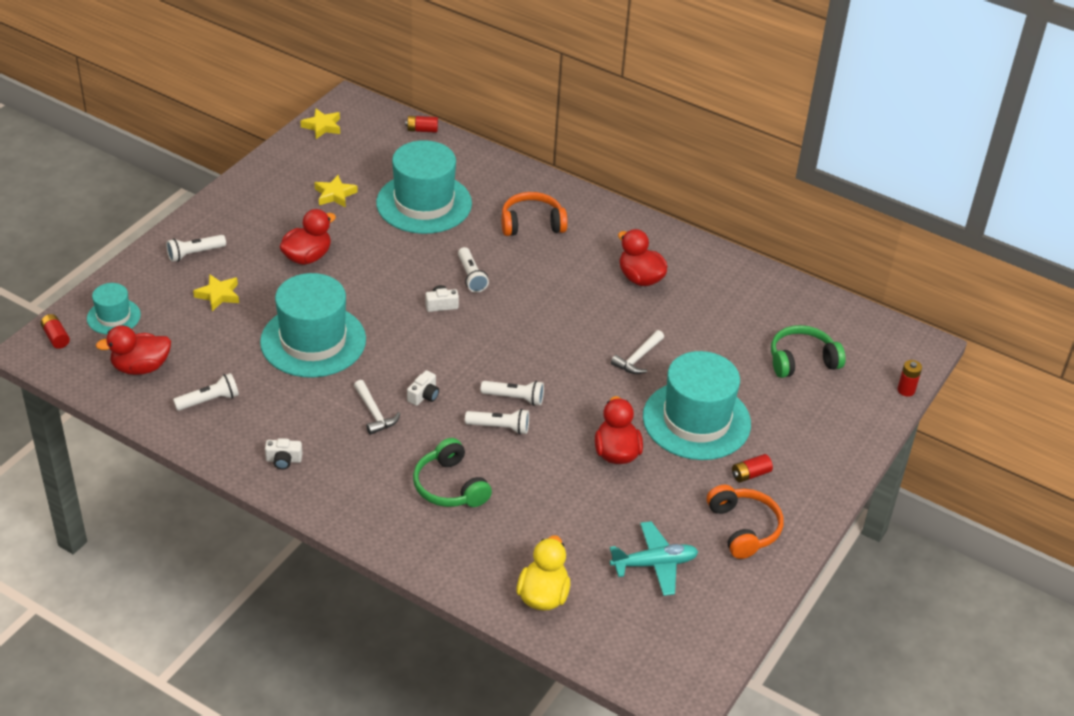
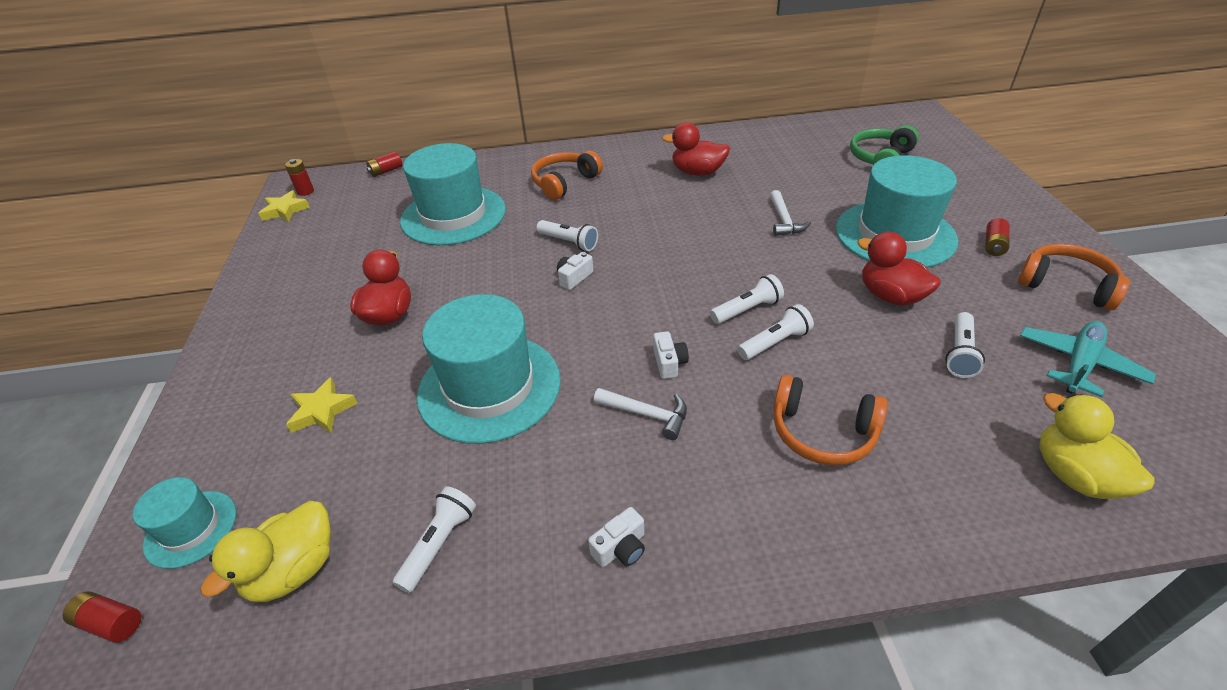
camera: 35 degrees left, 0 degrees up
(141, 367) = (294, 570): red duck -> yellow duck
(194, 253) = (247, 386): white flashlight -> white flashlight (959, 353)
(335, 195) = (358, 251): yellow star -> none
(450, 486) = (822, 432): green headphones -> orange headphones
(906, 390) = (963, 139): red battery -> red battery (305, 191)

